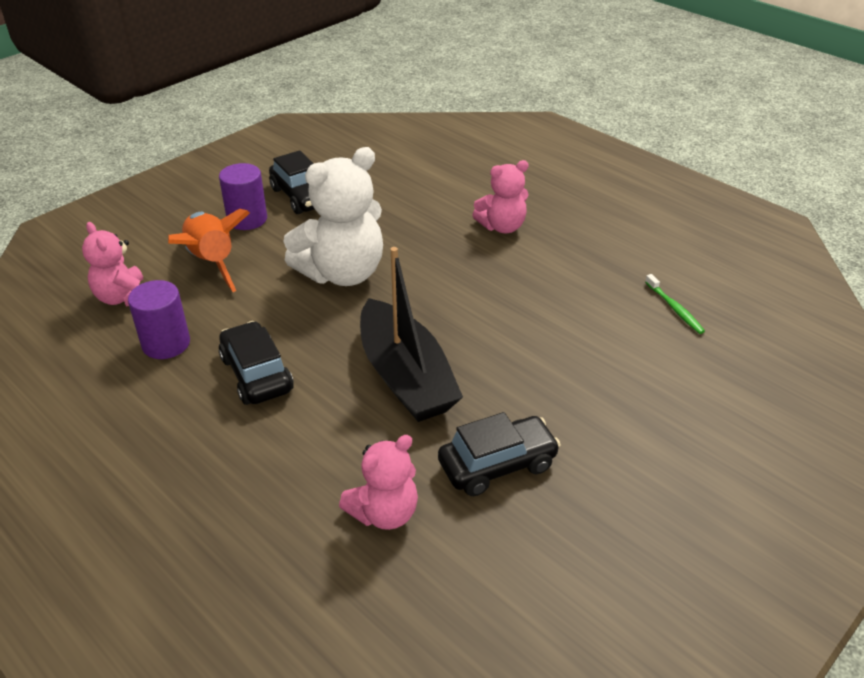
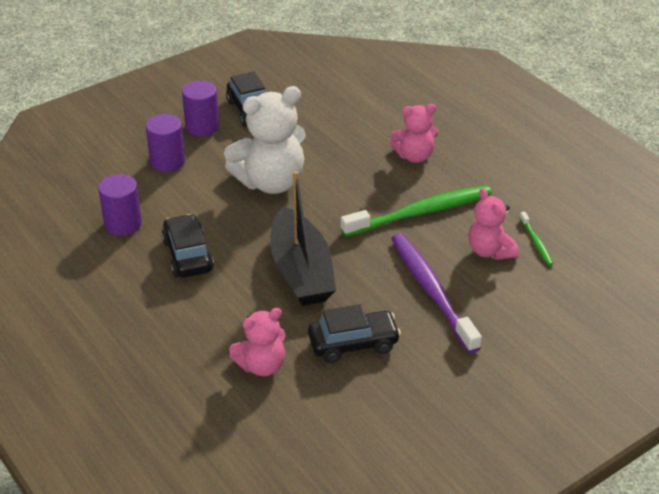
camera: 10 degrees right, 0 degrees up
(124, 297) = (95, 183): pink teddy bear -> pink teddy bear (490, 251)
(212, 262) = (167, 162): orange rocket -> purple cylinder
(529, 289) = (420, 213): none -> green toothbrush
(574, 382) = (432, 291): none -> purple toothbrush

